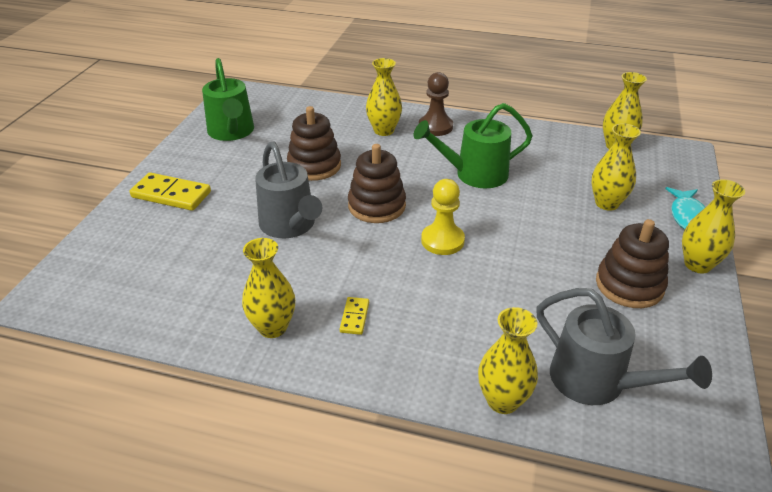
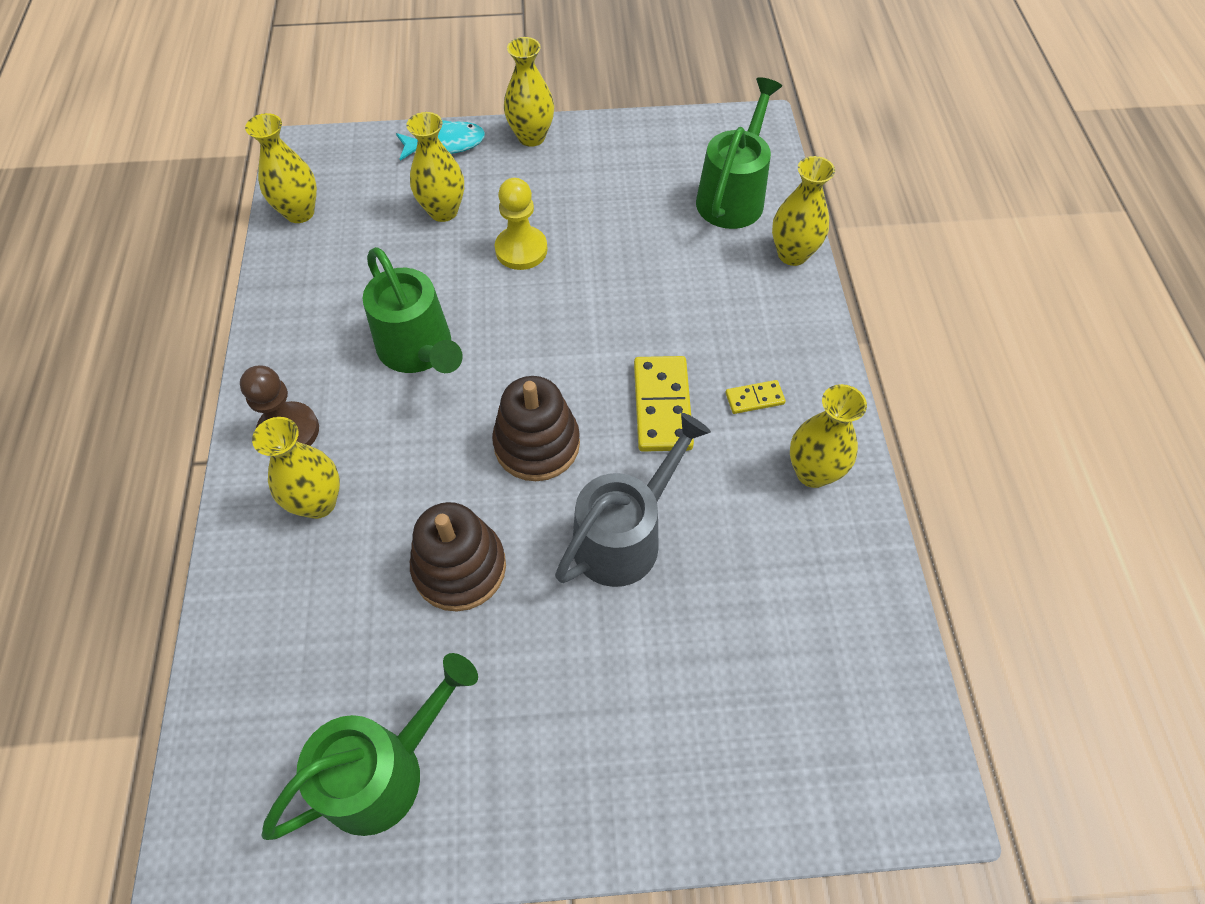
camera: 110 degrees left, 20 degrees up
(171, 194) = (620, 762): yellow domino -> yellow domino (662, 406)
(442, 241) = (582, 351): yellow pawn -> yellow pawn (521, 250)
(597, 382) = (733, 195): grey watering can -> green watering can
(629, 285) = (588, 183): brown stacking toy -> none

